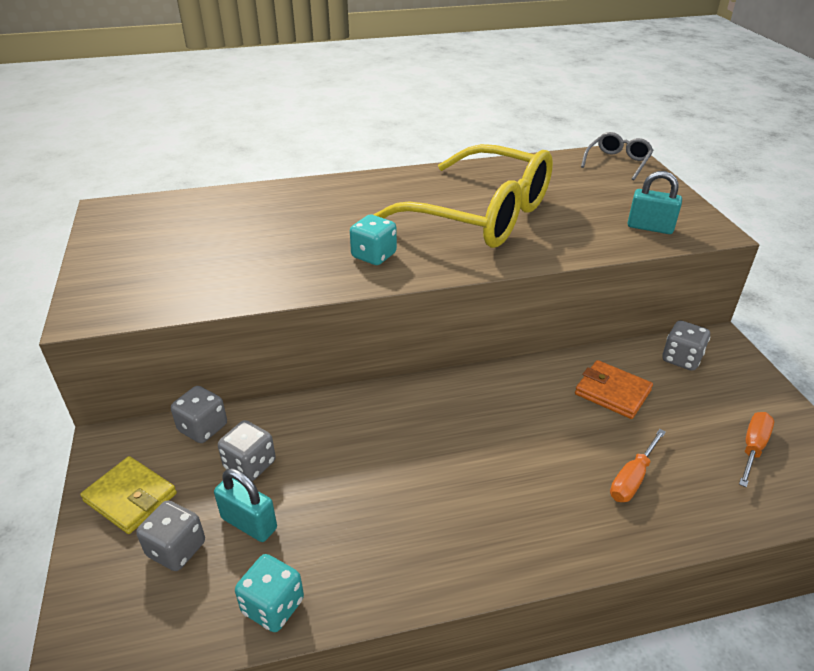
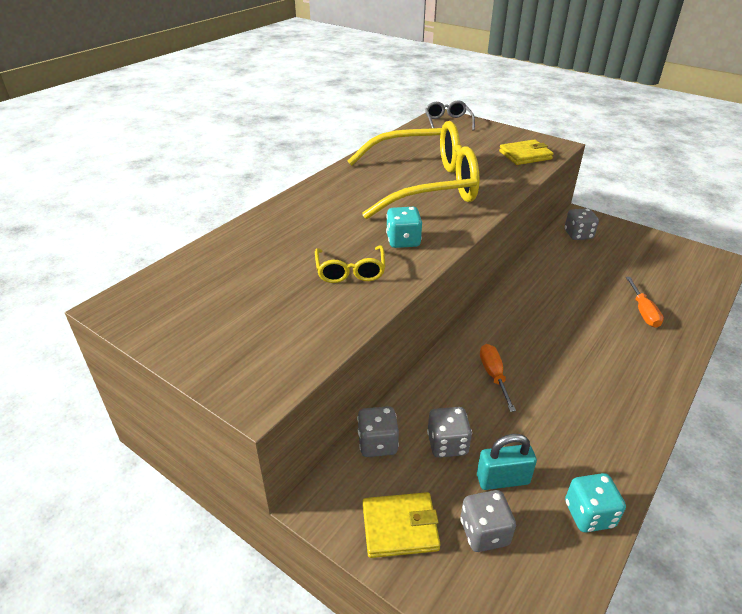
camera: 40 degrees left, 0 degrees up
(289, 260) = (350, 271): none -> yellow glasses
(612, 392) = (573, 271): orange wallet -> none
(650, 227) = (525, 155): turquoise padlock -> yellow wallet
(753, 447) = (665, 264): orange screwdriver -> orange screwdriver (493, 375)

